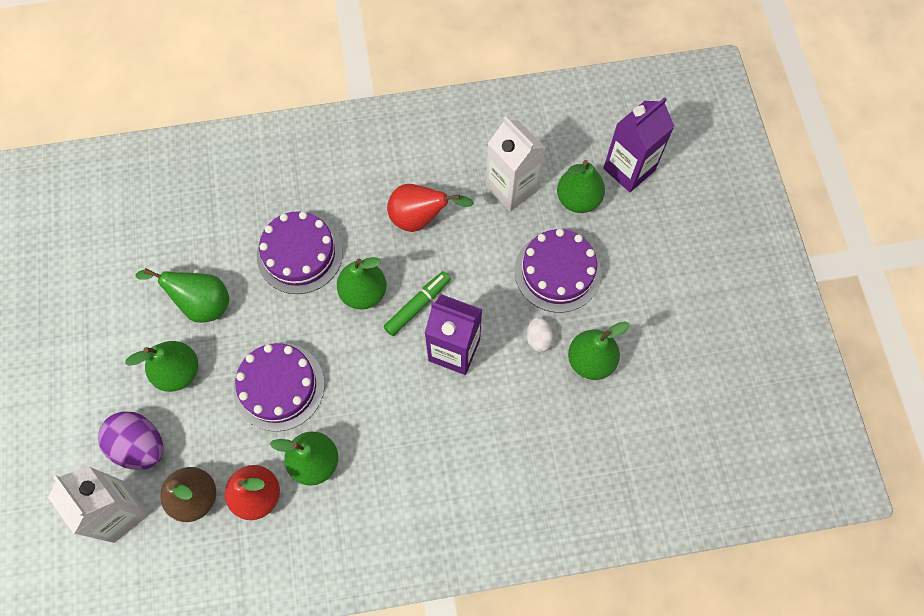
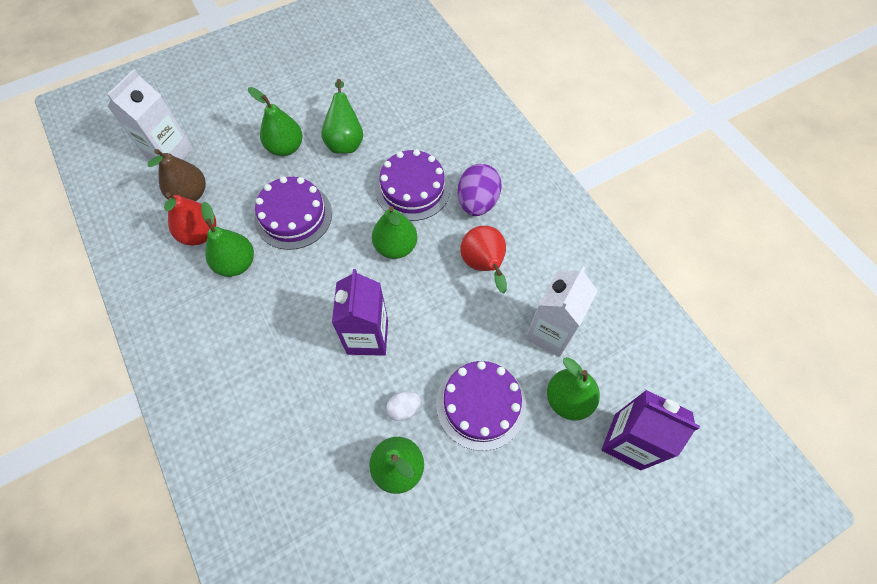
camera: 70 degrees right, 5 degrees down
(140, 446) = (222, 147): purple egg -> purple egg (477, 202)
(418, 306) = (399, 292): green marker -> none

